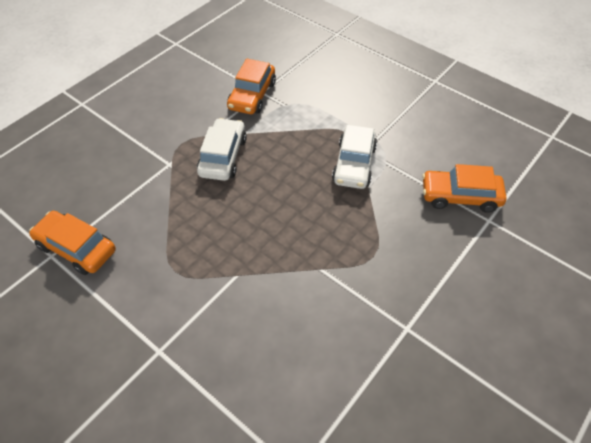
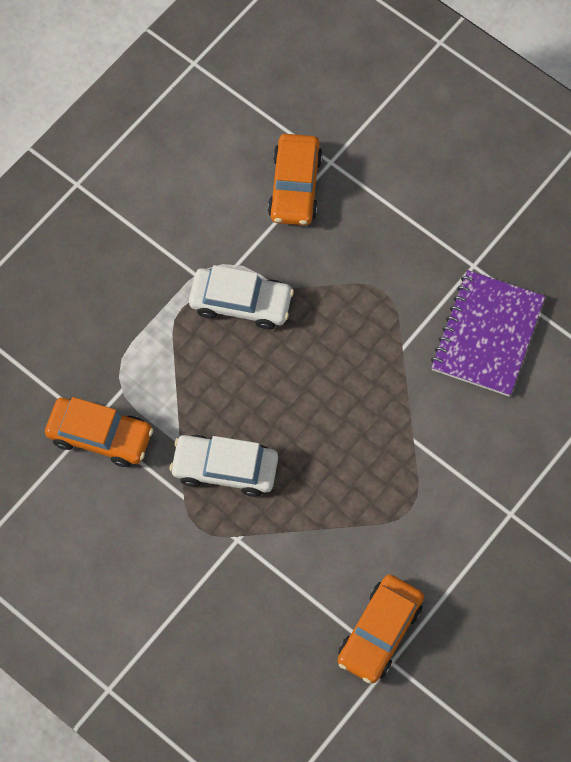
camera: 90 degrees left, 15 degrees up
(336, 338) = (487, 335): none -> purple notebook

